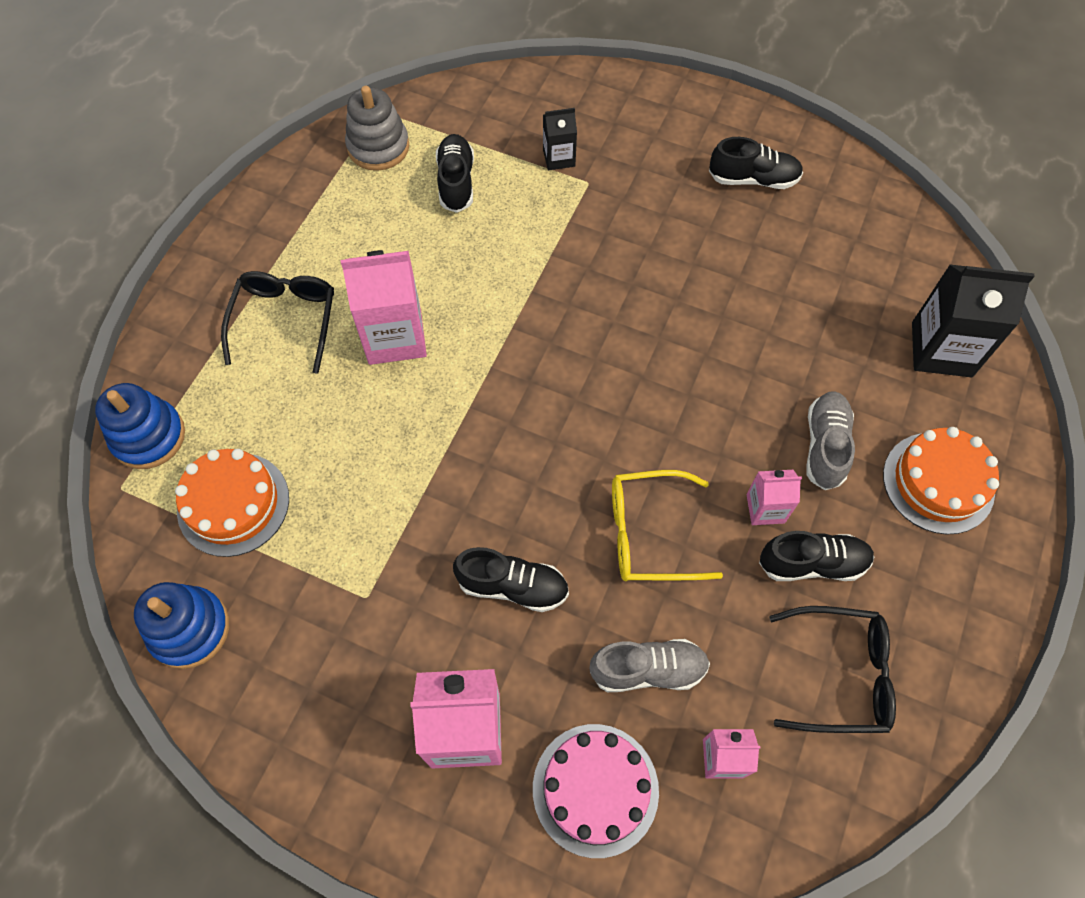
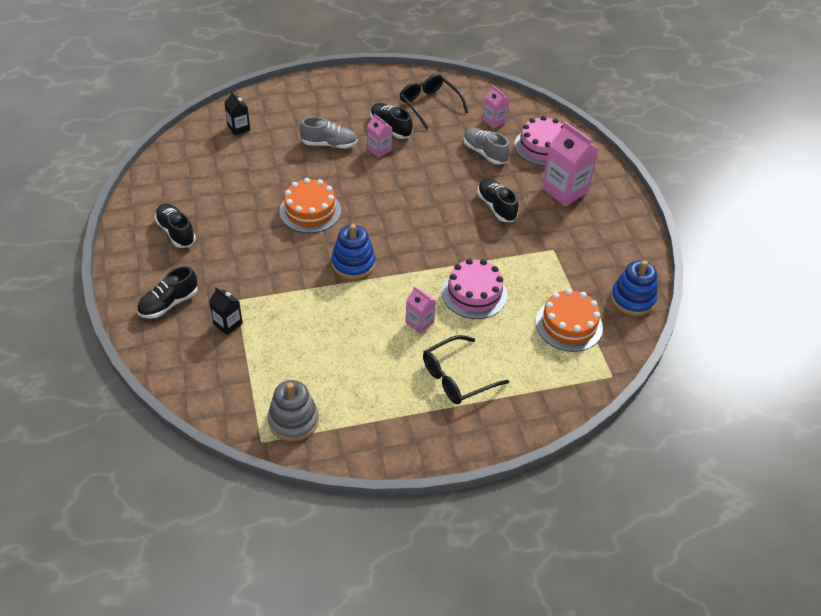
camera: 130 degrees left, 15 degrees down
(149, 436) = (577, 386): blue stacking toy -> blue stacking toy (353, 263)
(383, 430) = (474, 293): none -> pink cake
(395, 336) = (419, 322): pink carton -> pink carton, size x0.54
(456, 182) = (289, 361): black shoe -> black shoe (169, 303)
(650, 533) = (427, 177): yellow glasses -> none
(825, 446) = (329, 144): grey shoe -> grey shoe turned 150 degrees counterclockwise
(938, 482) = (315, 107): orange cake -> orange cake (310, 211)
(941, 349) = (238, 128): black carton -> black carton, size x0.54

